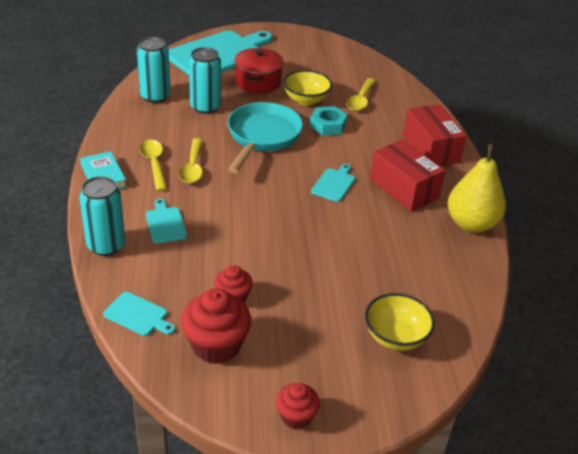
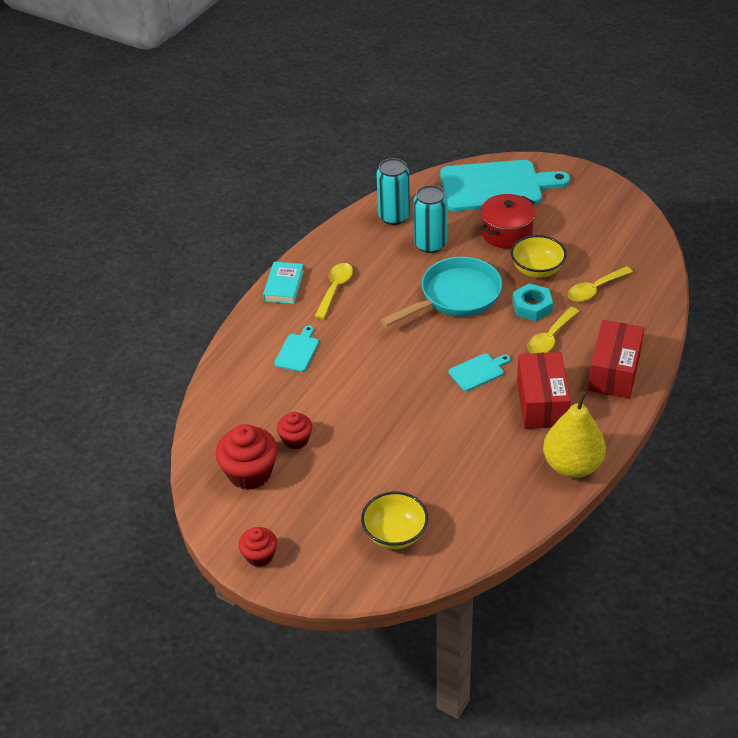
camera: 40 degrees right, 5 degrees up
(106, 245) = (236, 352): turquoise can -> none
(138, 315) = (213, 422): turquoise cutting board -> none
(192, 167) = (365, 305): yellow spoon -> yellow spoon (550, 338)

